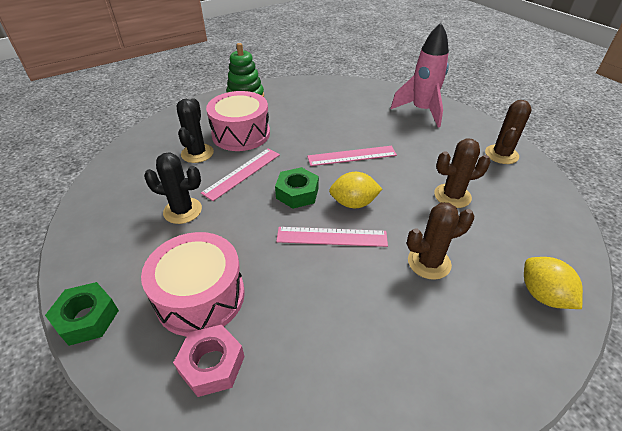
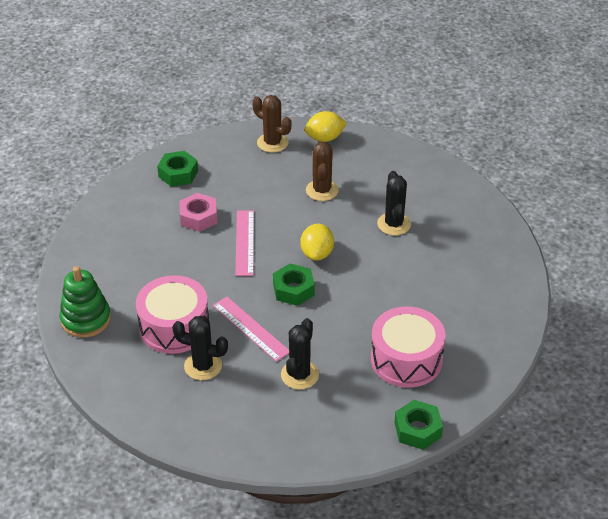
camera: 80 degrees left, 0 degrees up
(212, 364) = (466, 352): pink nut -> pink nut (198, 217)
(332, 237) = (356, 274): pink ruler -> none
(421, 111) = (178, 174): pink rocket -> green nut
(429, 262) = (394, 224): brown cactus -> black cactus
(542, 295) = (432, 177): yellow lemon -> yellow lemon (325, 138)

